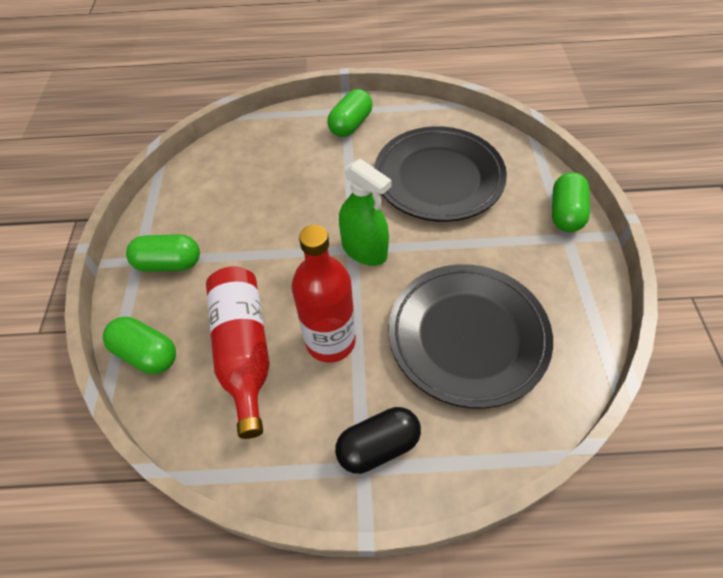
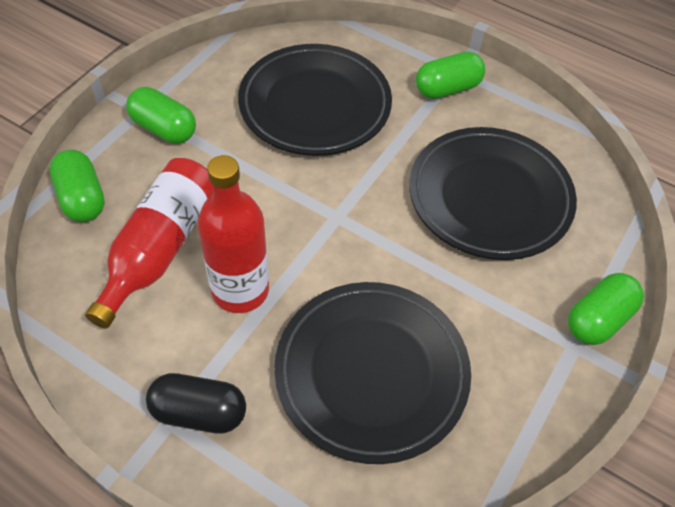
camera: 30 degrees right, 0 degrees up
(270, 184) = (315, 105): none -> black plate
(364, 250) = (347, 224): green spray bottle -> none

